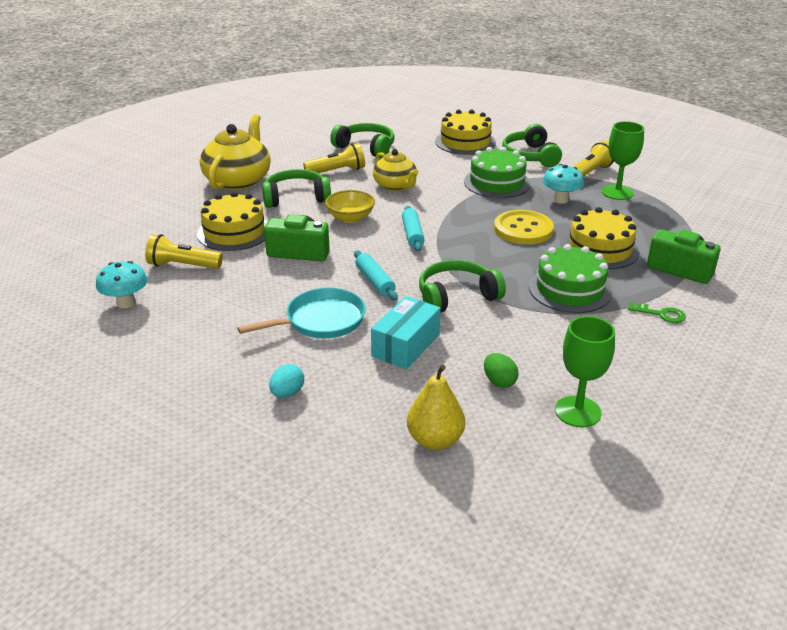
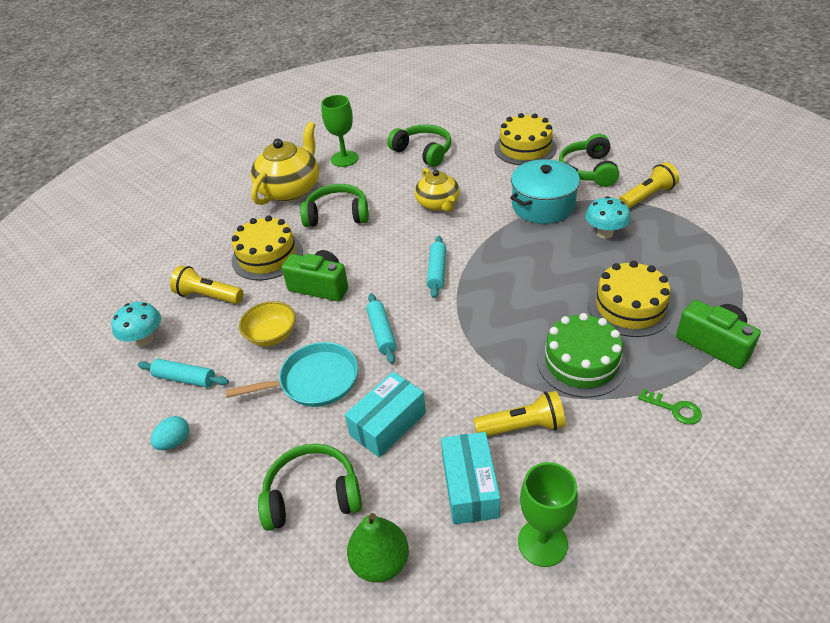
camera: 15 degrees right, 10 degrees up
(184, 329) = (185, 378): none -> turquoise rolling pin
(287, 393) = (255, 475): turquoise egg -> turquoise egg (175, 442)
(337, 171) = (386, 182): yellow flashlight -> yellow flashlight (522, 427)
(350, 218) = (382, 245): yellow bowl -> yellow bowl (272, 335)
(435, 440) = (380, 562): yellow pear -> green pear
(457, 296) = (458, 361): green headphones -> green headphones (312, 495)
(497, 183) = (543, 205): green cake -> turquoise pot
(499, 381) = (469, 487): green egg -> turquoise box
(523, 229) = (553, 273): yellow button -> none
(617, 192) = (670, 226): green goblet -> green goblet (344, 159)

